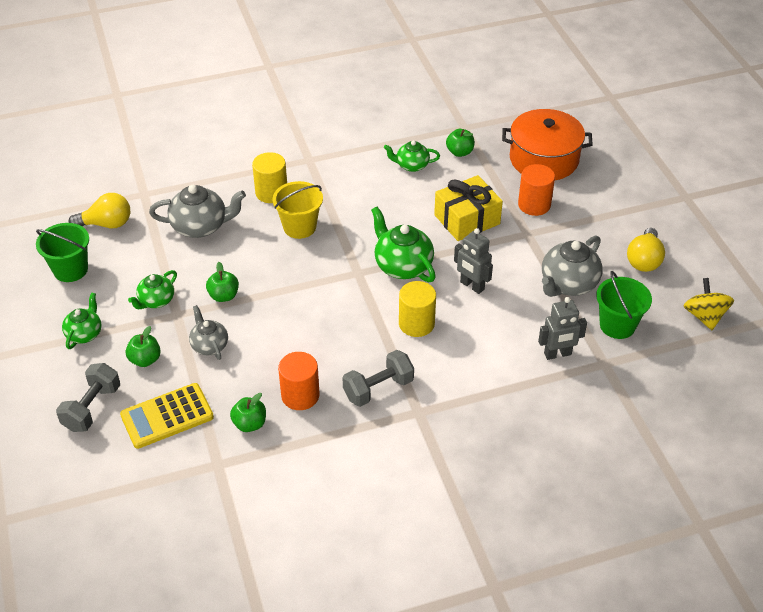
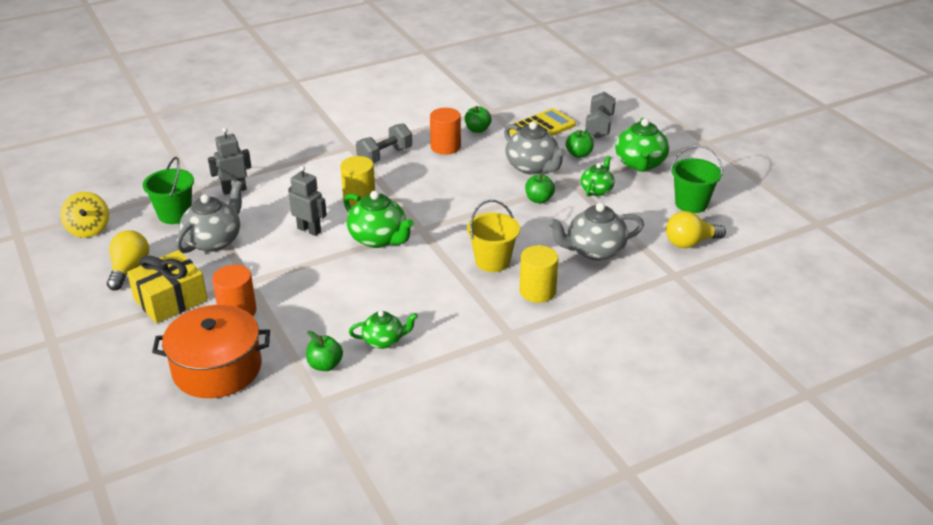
camera: 170 degrees right, 10 degrees down
(84, 334) = (640, 164): green teapot -> green teapot, size x1.63
(209, 345) = (532, 167): grey teapot -> grey teapot, size x1.63
(467, 219) = (315, 288): yellow gift -> yellow gift (170, 299)

